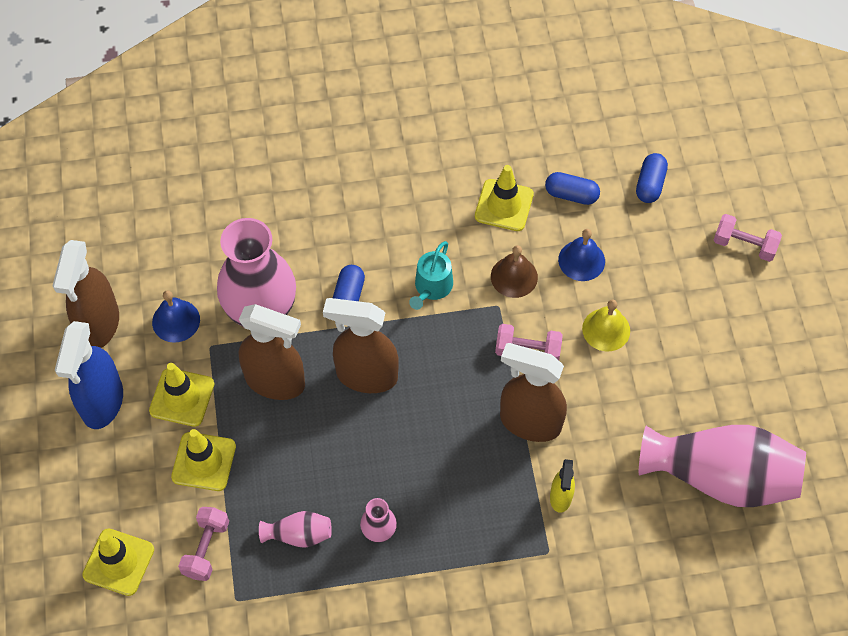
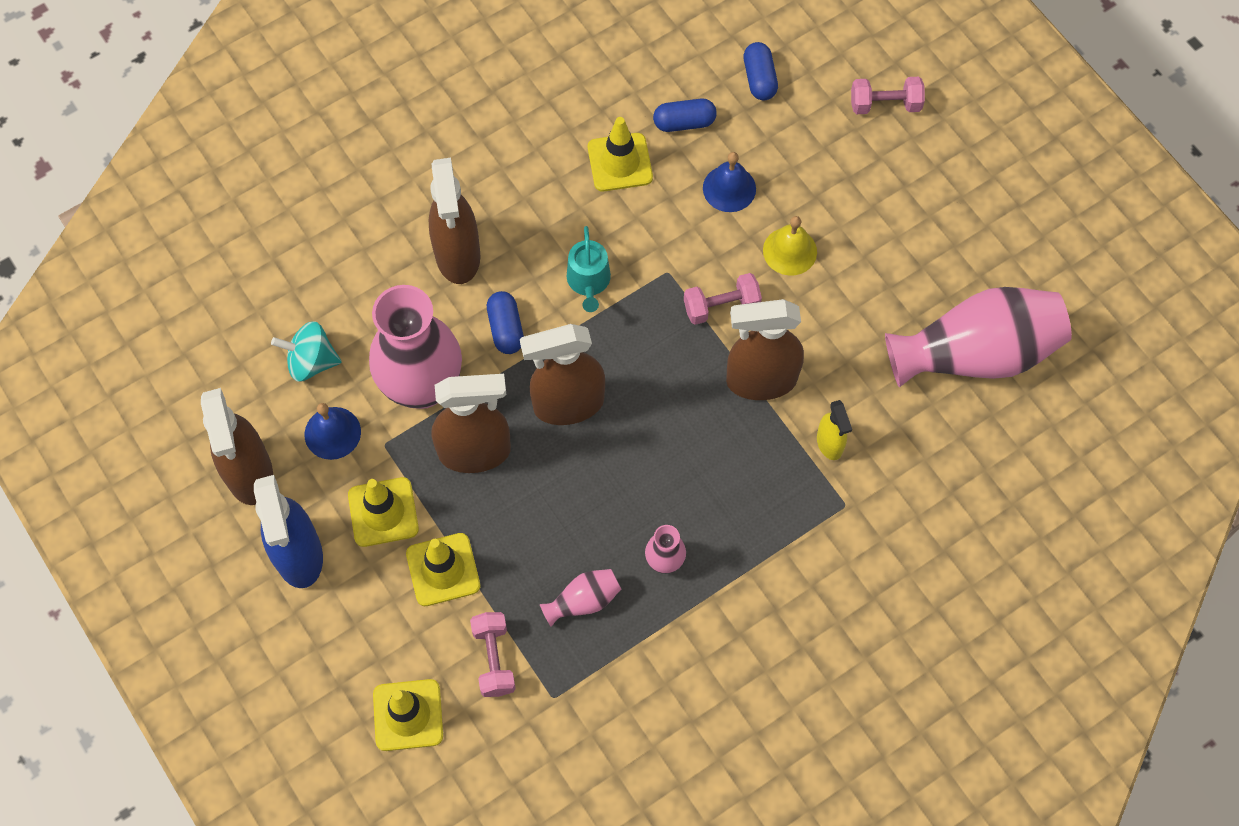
camera: 25 degrees left, 5 degrees up
(188, 260) = (311, 362): none -> turquoise spinning top
(340, 226) = (458, 256): none -> brown spray bottle
(514, 276) = (668, 234): brown bell -> none

